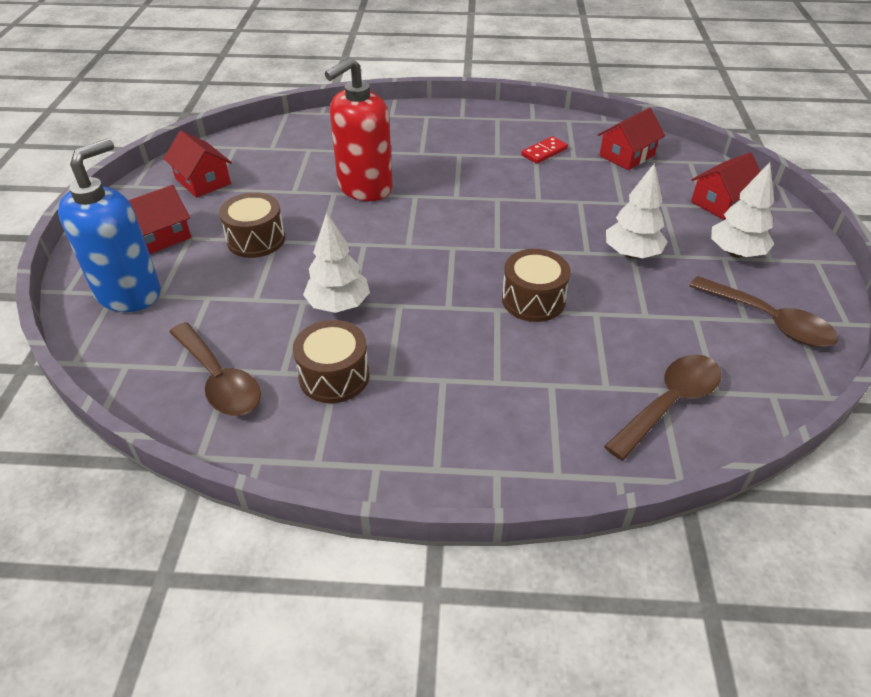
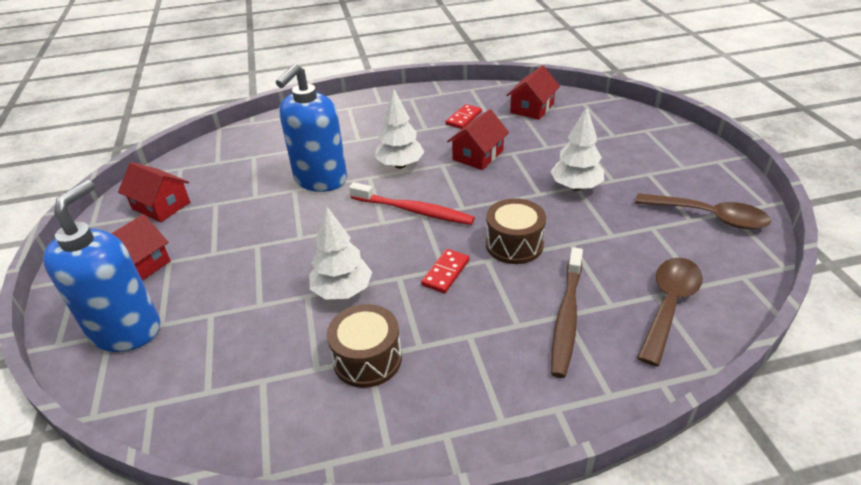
camera: 15 degrees left, 5 degrees down
(219, 380) = (255, 393): brown spoon -> none
(256, 239) = (237, 248): brown drum -> none
(364, 188) = (320, 180): red soap dispenser -> blue soap dispenser
(444, 240) = (413, 210): none -> red toothbrush
(448, 312) = (446, 273): none -> red domino
(552, 387) = (567, 317): none -> brown toothbrush
(721, 202) = (624, 130): red house -> red house (478, 155)
(735, 253) = (655, 168): white tree -> white tree (400, 165)

